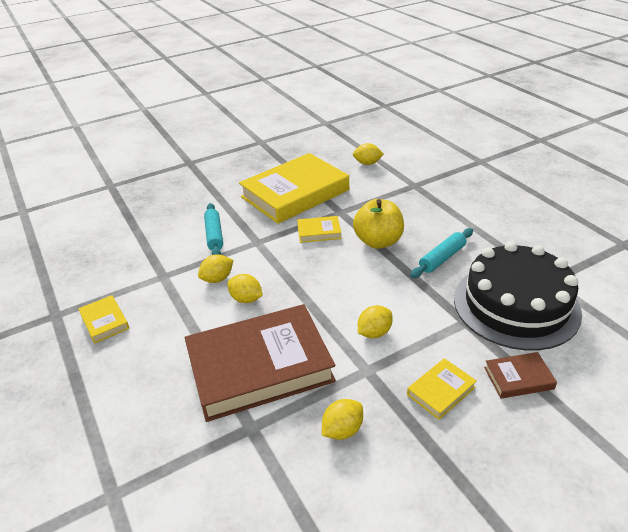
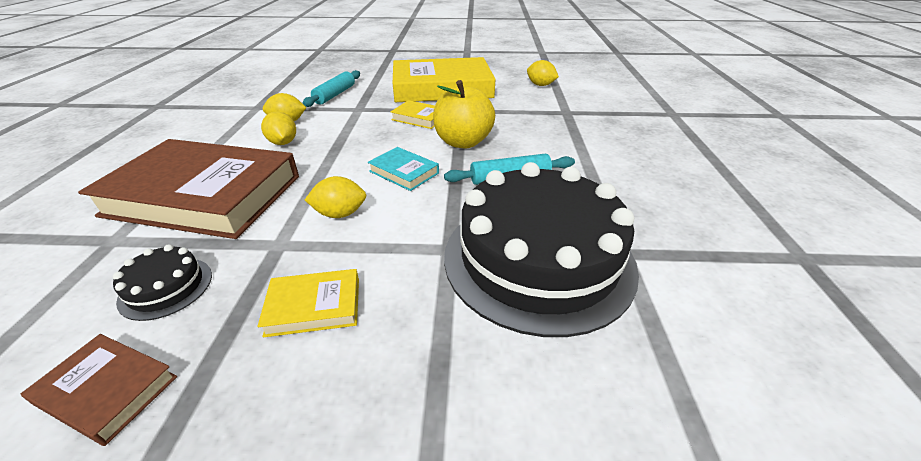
camera: 30 degrees right, 0 degrees up
(104, 321) = (173, 120): yellow book -> none
(342, 430) = (166, 287): yellow lemon -> black cake
(371, 283) = (404, 172): none -> turquoise book
(518, 378) = (425, 346): brown book -> brown book (107, 390)

